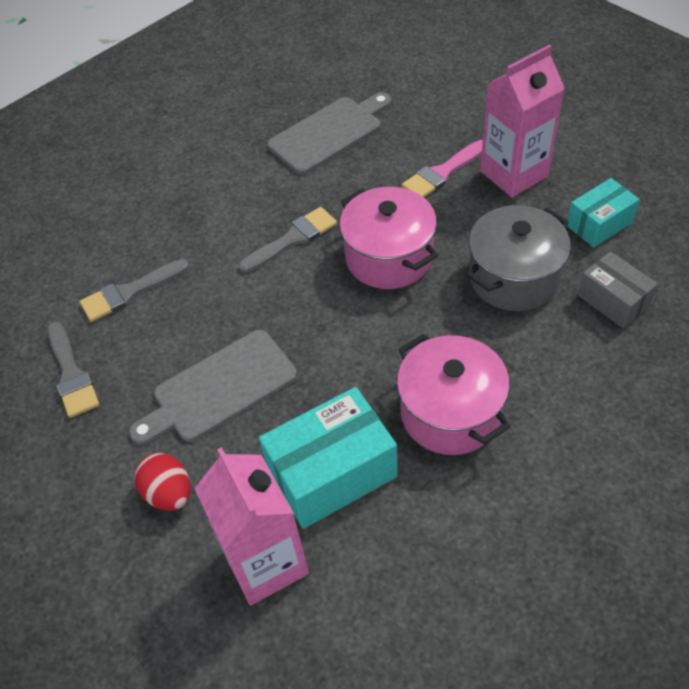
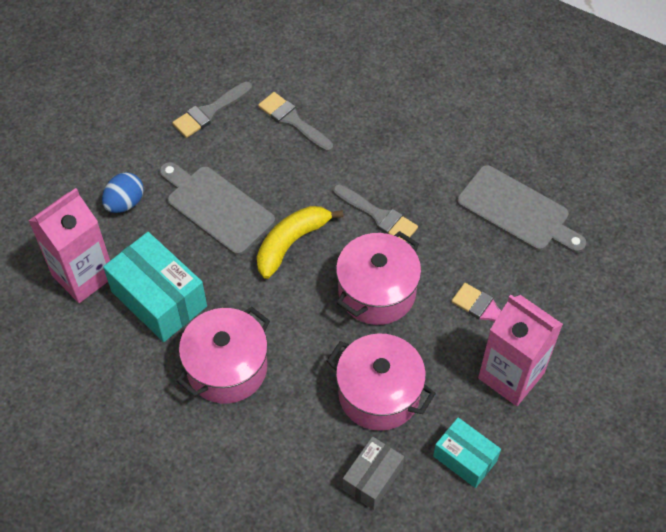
camera: 70 degrees right, 5 degrees up
(169, 493) = (125, 203): red egg -> blue egg
(299, 322) = (291, 243): none -> yellow banana
(513, 277) = (379, 394): grey pot -> pink pot

